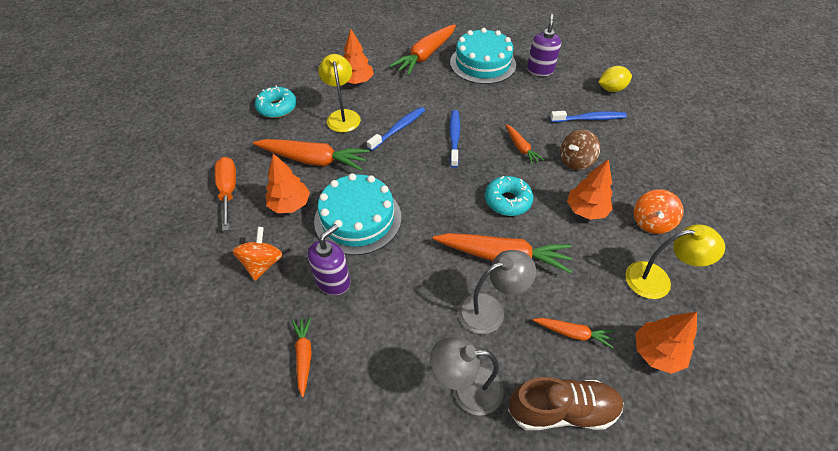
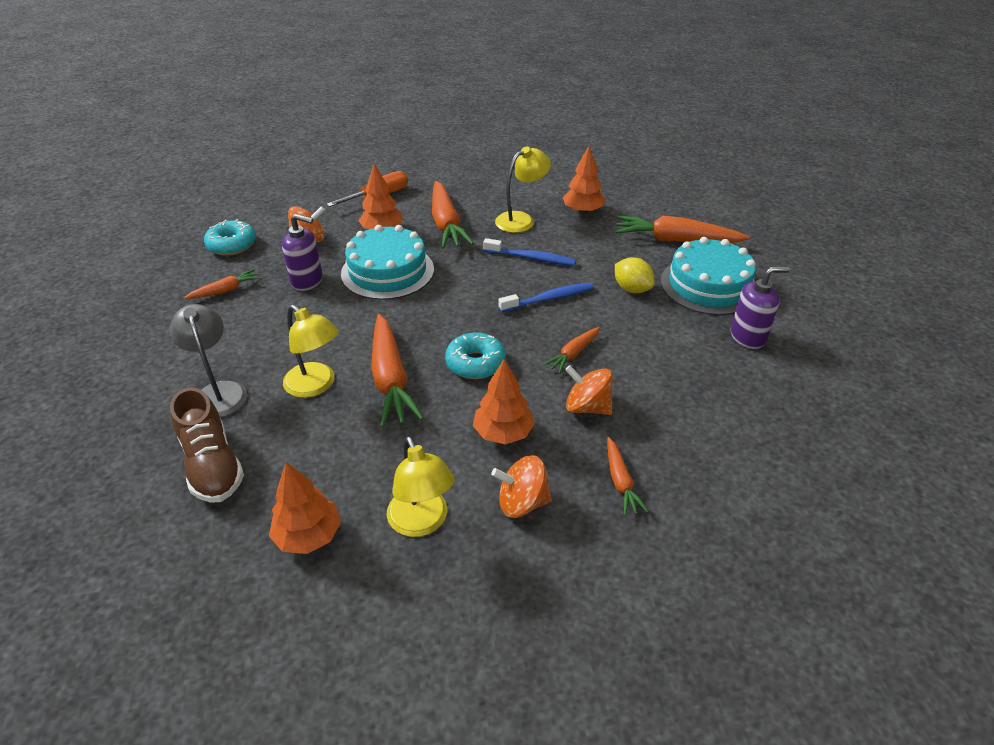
camera: 65 degrees right, 10 degrees down
(277, 108) = (501, 182): turquoise donut -> turquoise donut (232, 245)
(490, 309) = (316, 386): grey lamp -> yellow lamp
(573, 333) = (309, 456): orange carrot -> orange carrot (620, 481)
(575, 161) = (587, 407): brown spinning top -> orange spinning top
(589, 119) = (686, 404): blue toothbrush -> none
(611, 89) = (779, 416): yellow lemon -> yellow lemon (631, 289)

